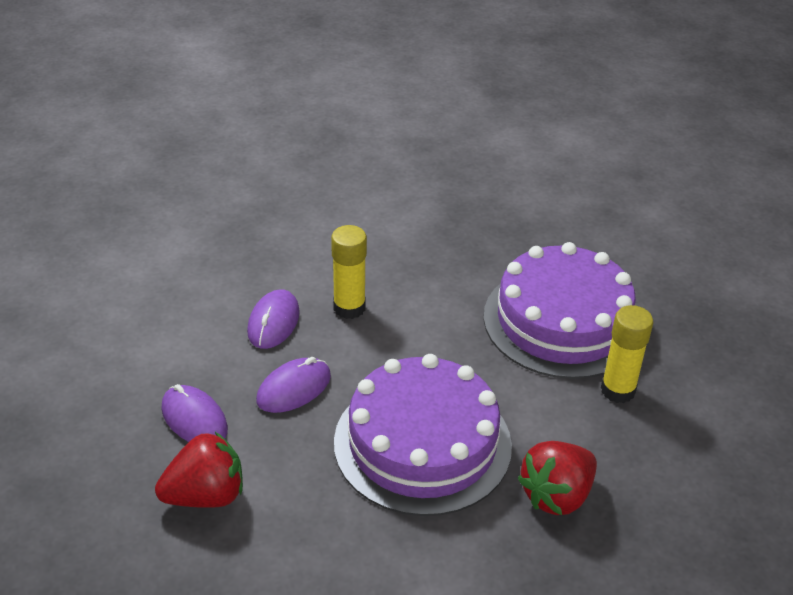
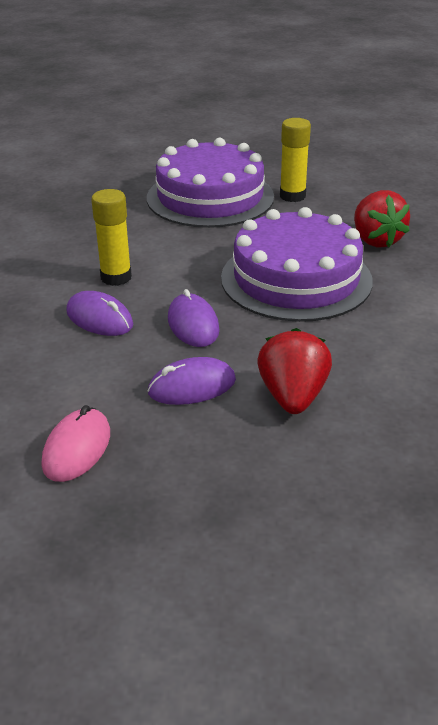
camera: 65 degrees left, 5 degrees down
(86, 376) = (77, 448): none -> pink mouse

